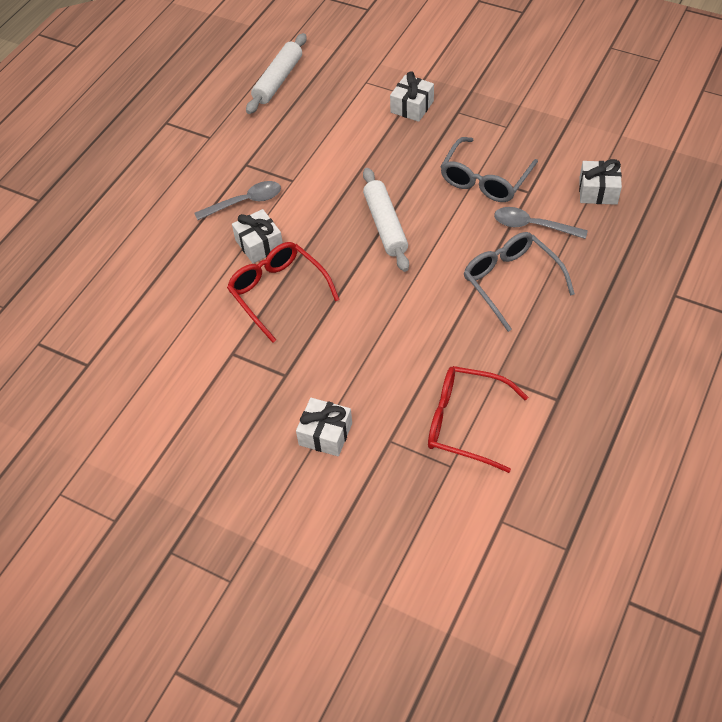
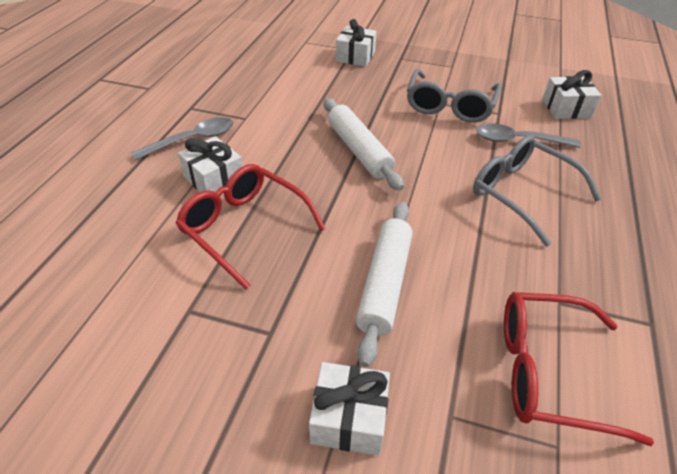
camera: 15 degrees left, 10 degrees down
(278, 80) = (218, 44): white rolling pin -> white rolling pin (384, 284)

